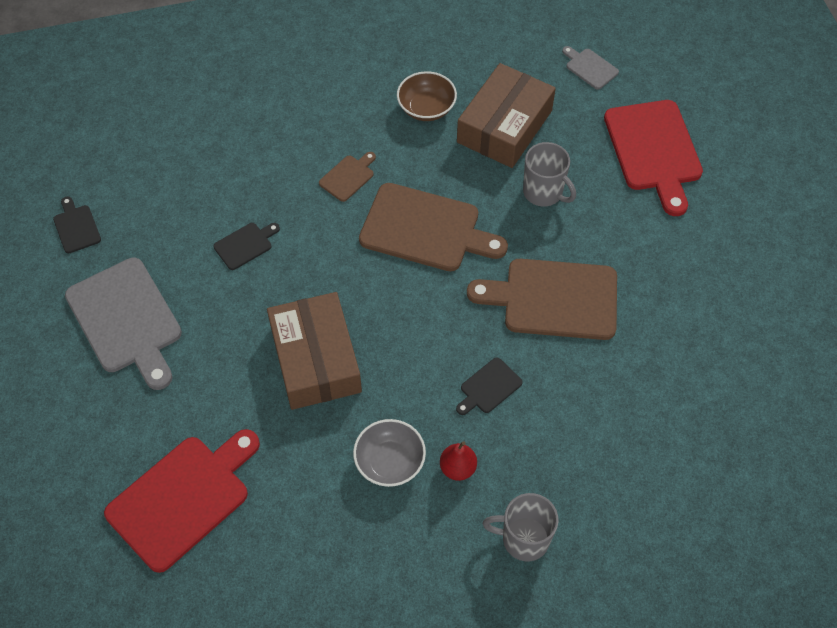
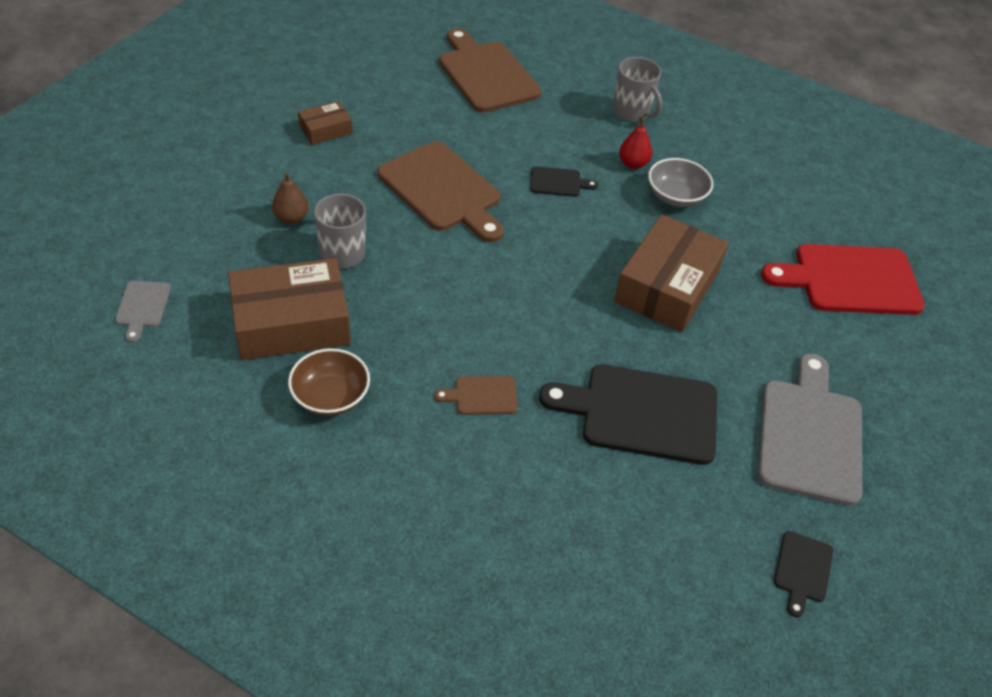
camera: 140 degrees left, 10 degrees down
(245, 245) = (641, 413): black cutting board -> black cutting board, size x2.16
(425, 229) = (471, 302): brown cutting board -> brown cutting board (486, 74)
(608, 187) = (291, 218): none -> brown pear
(654, 150) = (215, 211): red cutting board -> none
(699, 274) = (325, 130): none -> brown box

